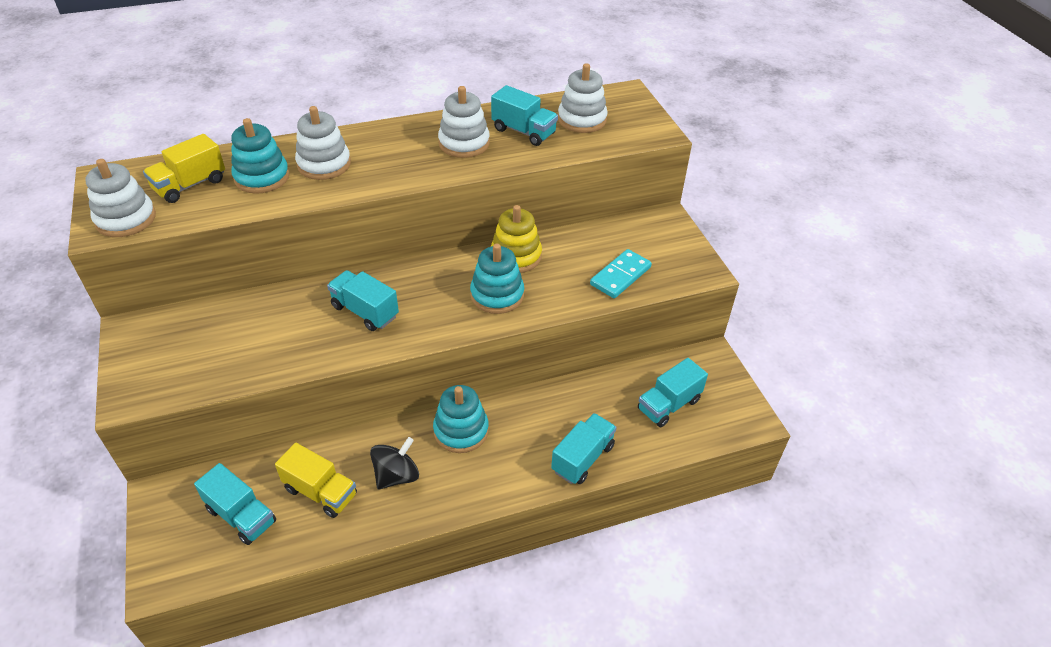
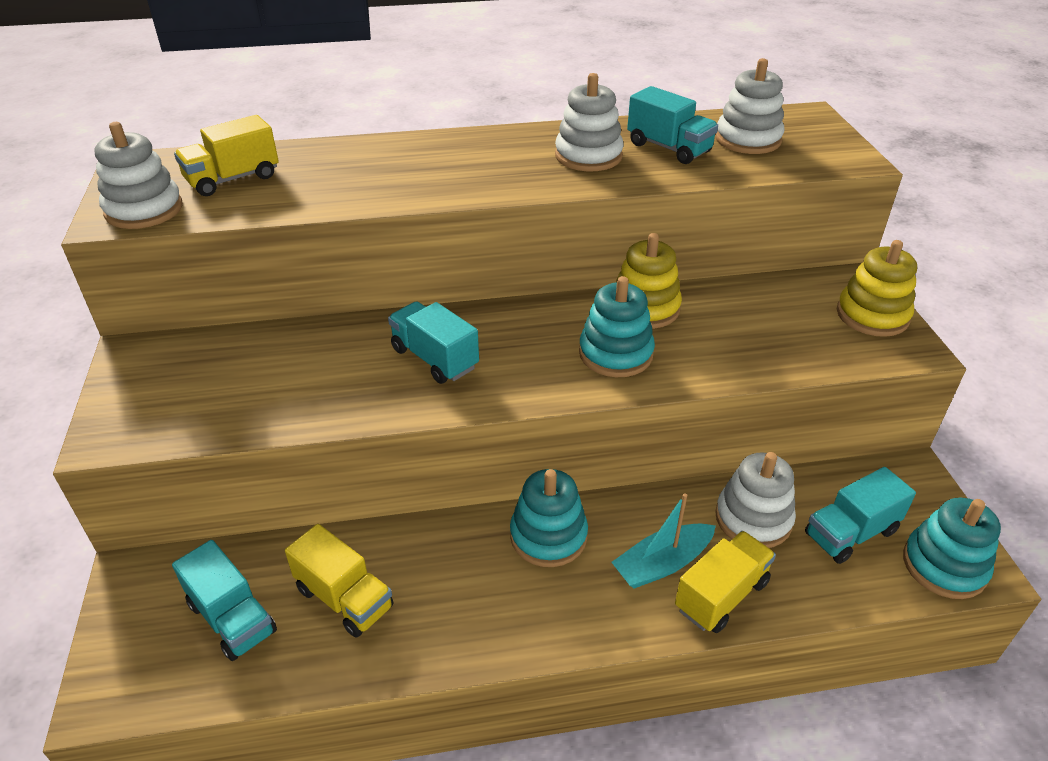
camera: 10 degrees right, 5 degrees down
(262, 177) = (323, 176): turquoise stacking toy -> turquoise stacking toy (944, 566)
(324, 164) = (404, 168): white stacking toy -> white stacking toy (753, 519)
(396, 475) = (452, 588): black spinning top -> none
(542, 441) = (662, 564): none -> turquoise boat
(582, 458) = (721, 595): turquoise truck -> yellow truck
(620, 276) = (791, 344): turquoise domino -> none
(677, 247) = (872, 315): none -> yellow stacking toy

